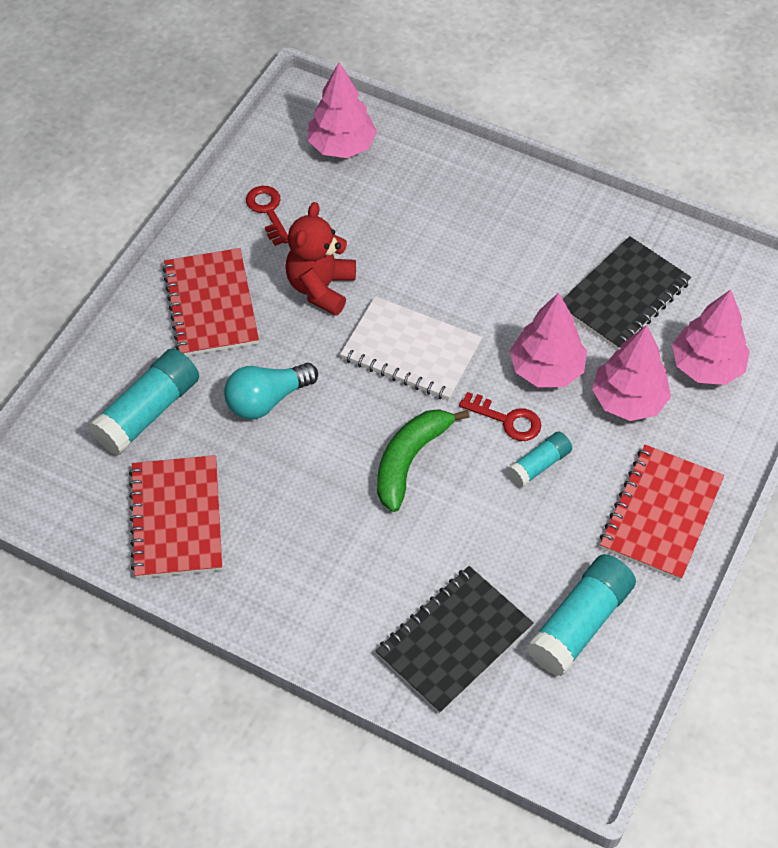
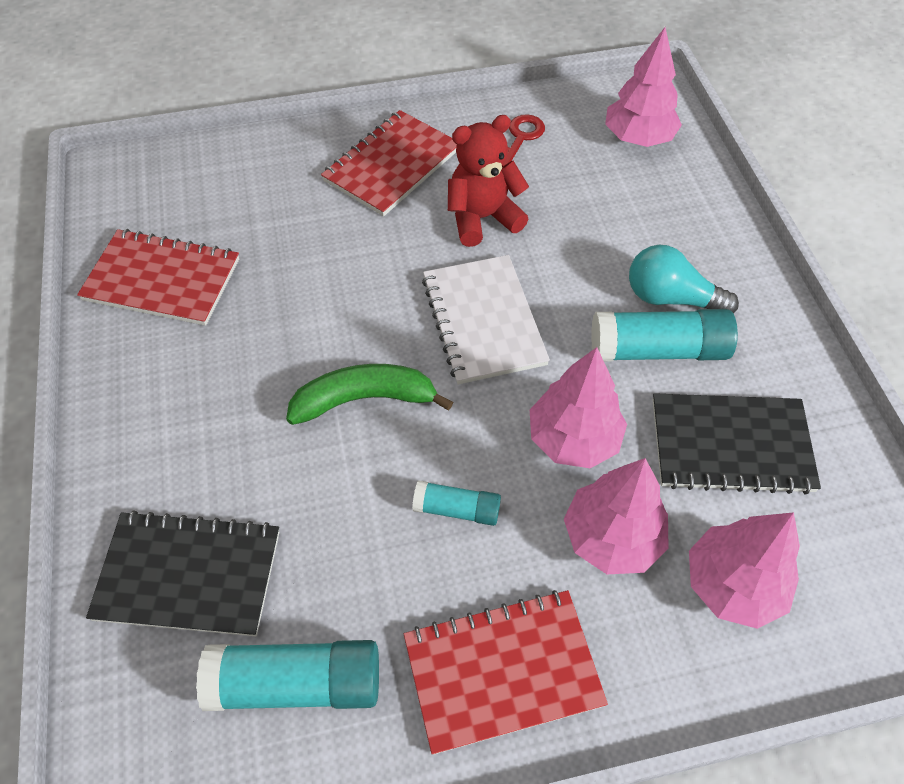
camera: 50 degrees right, 0 degrees up
(148, 412) = (252, 196): turquoise glue stick -> turquoise glue stick (658, 350)
(176, 518) = (162, 280): red notebook -> red notebook turned 60 degrees clockwise
(267, 400) = (333, 259): turquoise light bulb -> turquoise light bulb (671, 298)
(507, 420) = (483, 446): red key -> none

